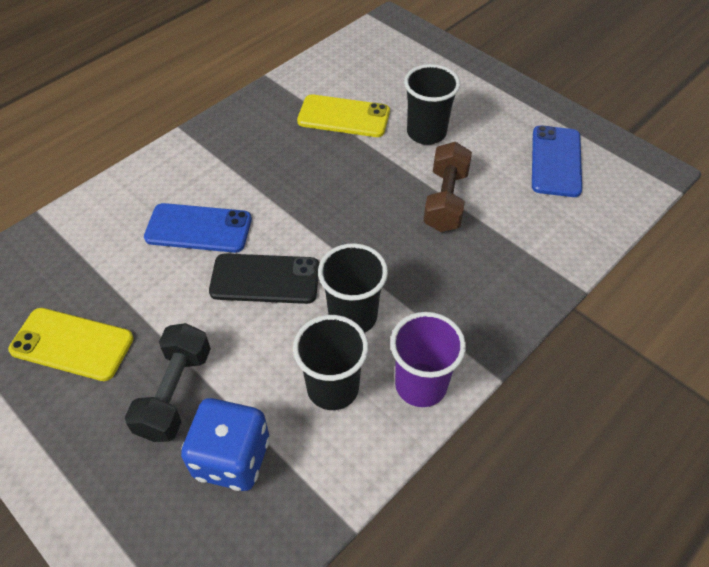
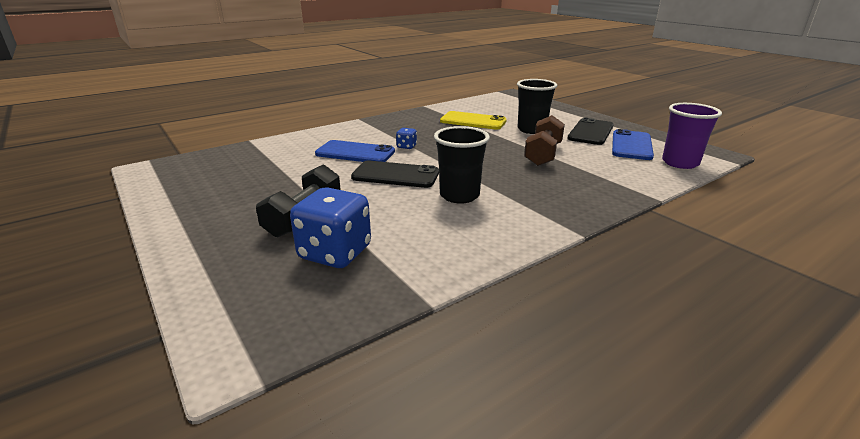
camera: 10 degrees right, 25 degrees down
(72, 344) = (239, 190): yellow phone -> none
(264, 202) = (406, 146): none -> blue dice
(333, 388) = (433, 226): black cup -> none
(421, 385) = (510, 232): purple cup -> purple cup (680, 163)
(504, 130) = (591, 132): none -> black phone

